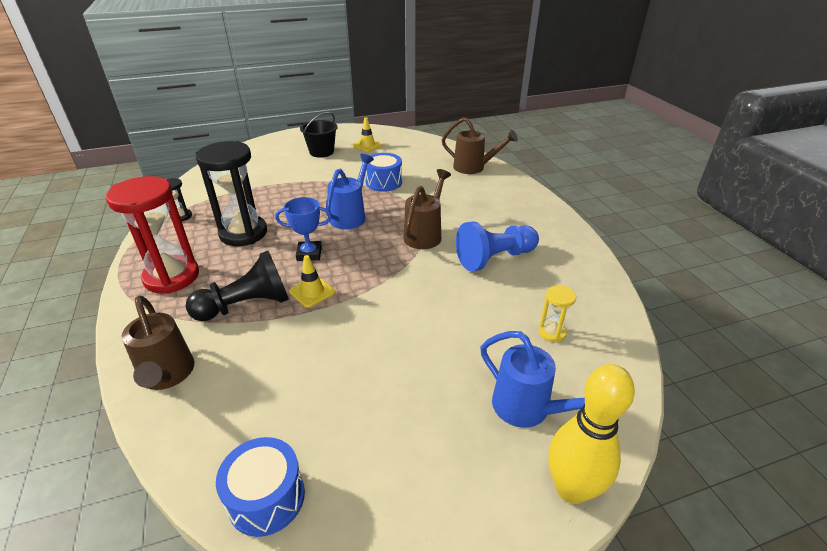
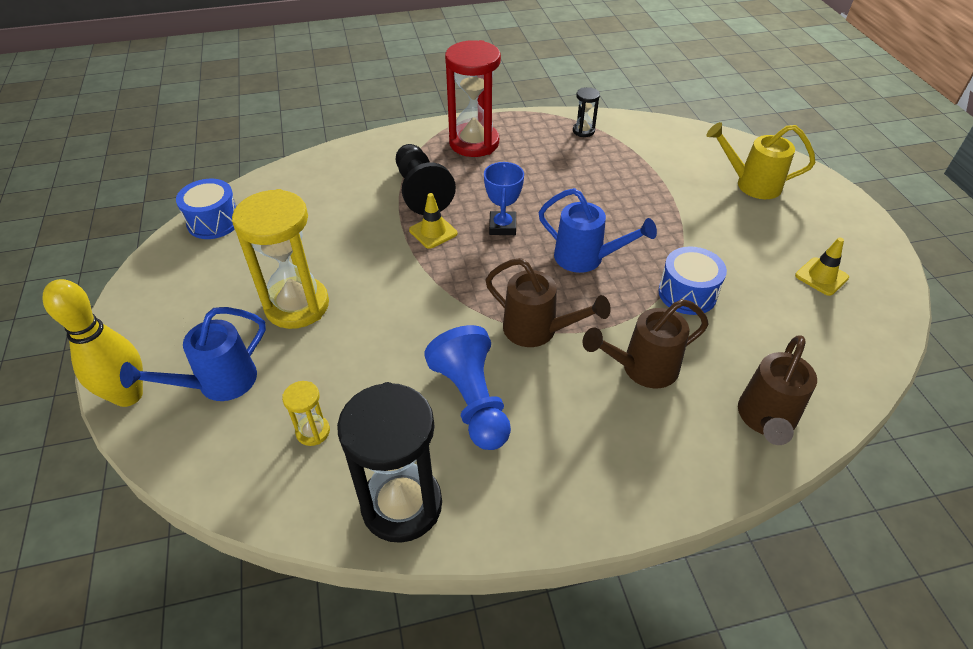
camera: 95 degrees right, 10 degrees up
(167, 375) = (346, 162): brown watering can -> brown watering can (642, 368)
(243, 233) = (547, 176): black hourglass -> black hourglass (402, 505)
(278, 156) = (751, 184): none -> yellow watering can
(321, 152) = (779, 225): black bucket -> none
(417, 371) = (297, 305): none -> yellow hourglass

